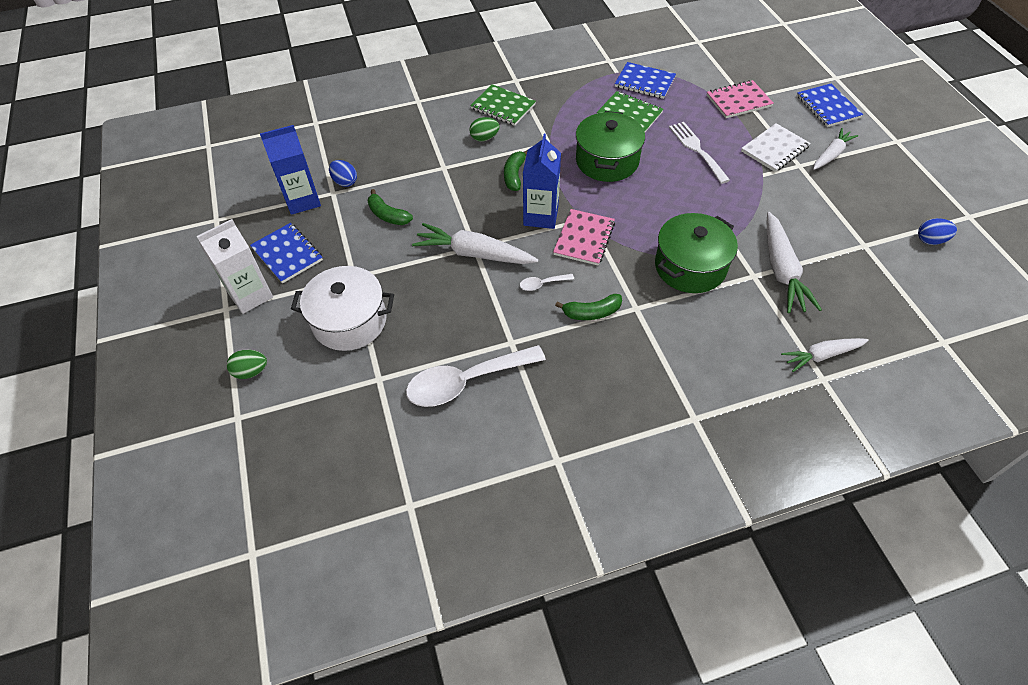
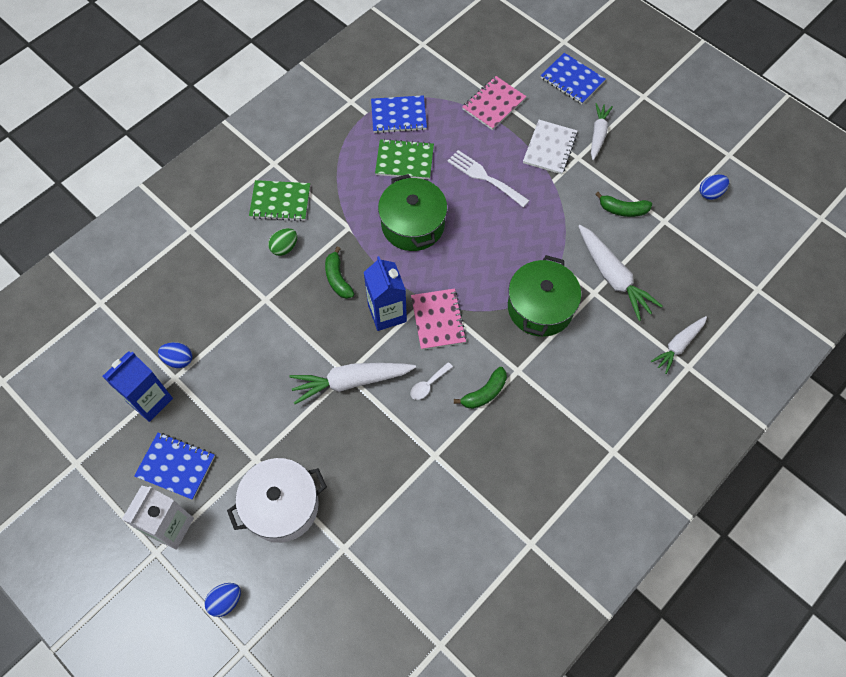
camera: 30 degrees left, 10 degrees up
(251, 371) = (225, 601): green egg -> blue egg
(388, 215) = (245, 378): green banana -> green banana (623, 210)
(466, 381) = (419, 511): white spoon -> none

